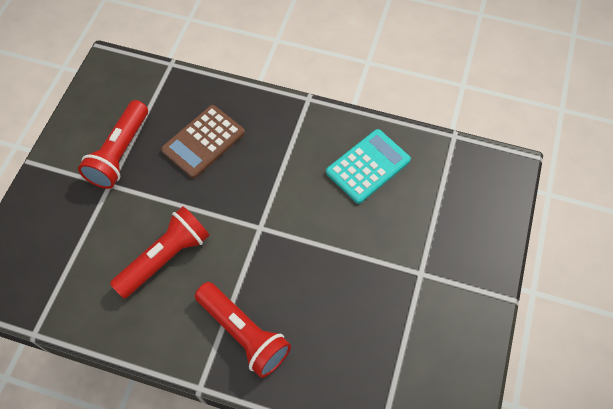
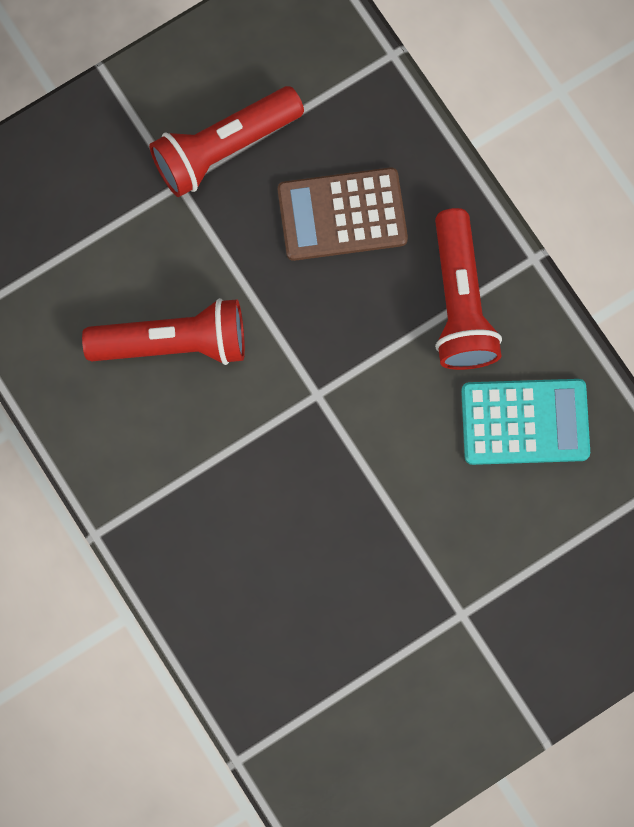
camera: 40 degrees right, 15 degrees up
(243, 333) = (191, 513): red flashlight -> red flashlight (460, 302)

